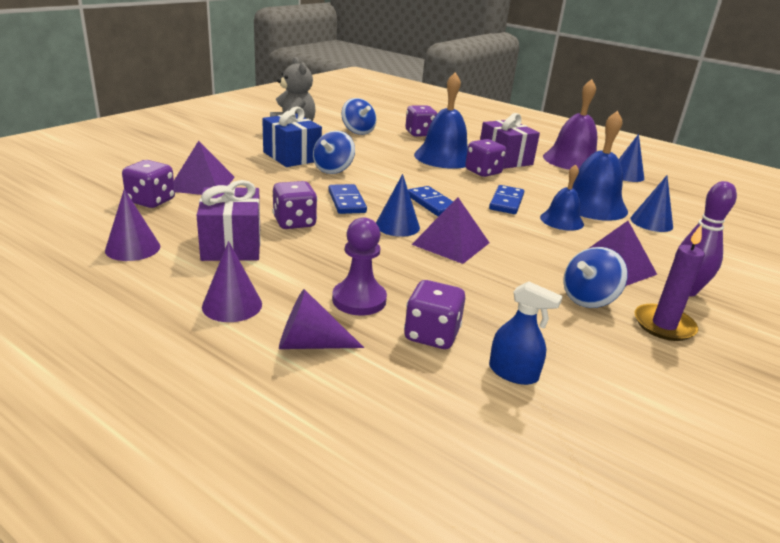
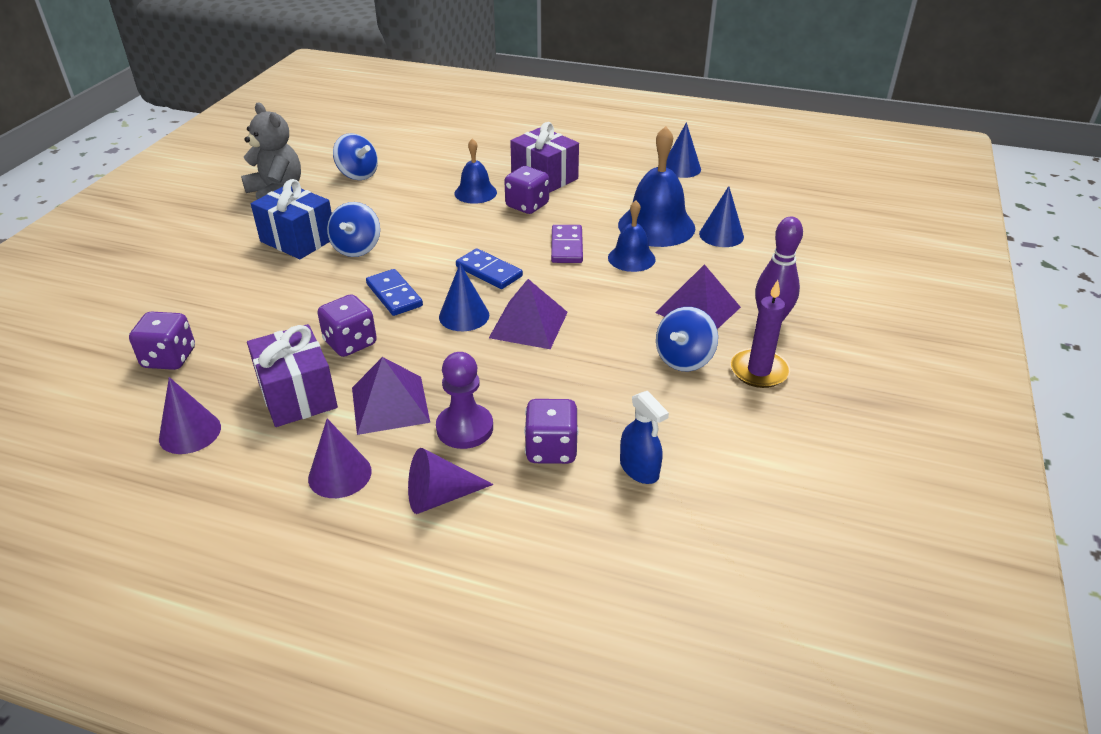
camera: 15 degrees left, 10 degrees up
(202, 184) = (214, 314): purple pyramid -> purple pyramid (390, 404)
(419, 134) = (433, 159): purple dice -> none
(444, 157) = (475, 193): blue bell -> blue bell, size x0.59
(506, 202) = (566, 246): blue domino -> purple domino
(513, 373) = (639, 469): blue spray bottle -> blue spray bottle turned 45 degrees clockwise
(572, 160) = (618, 159): purple bell -> none

